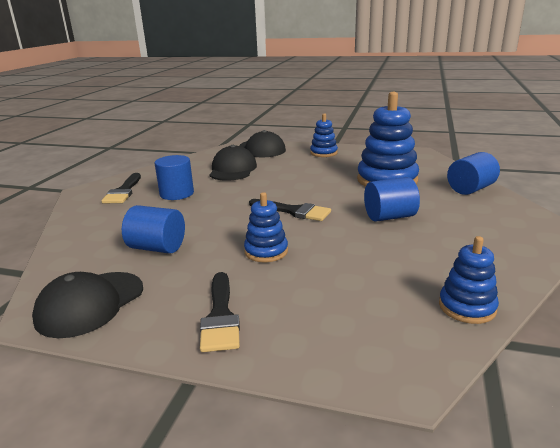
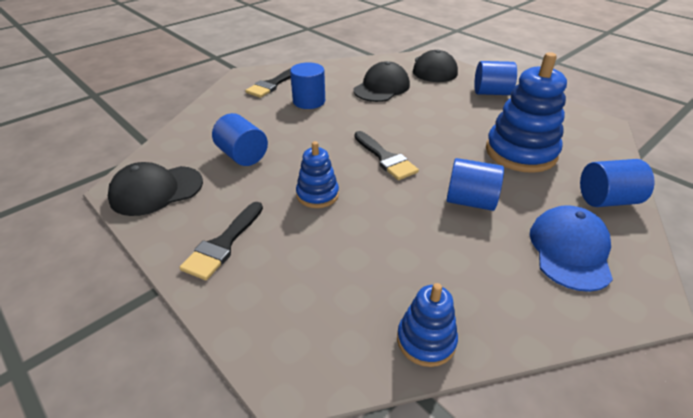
camera: 30 degrees right, 15 degrees up
(323, 153) = (491, 93): blue stacking toy -> blue cylinder
(485, 221) = (570, 250): none -> blue cap

